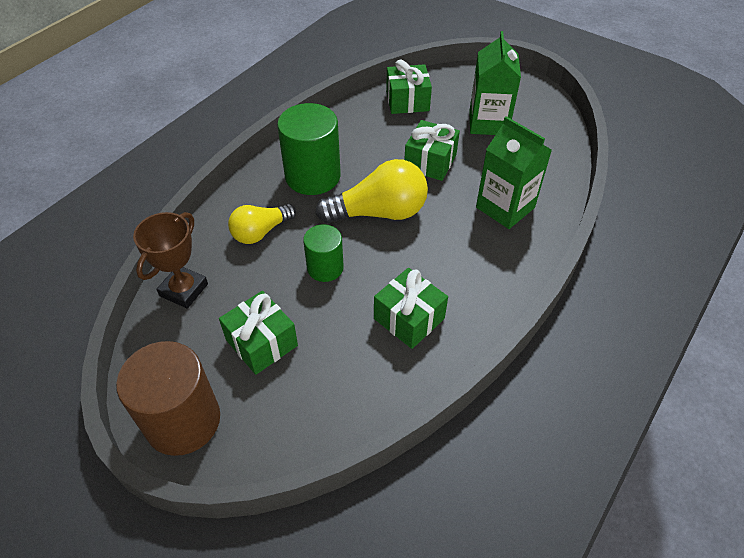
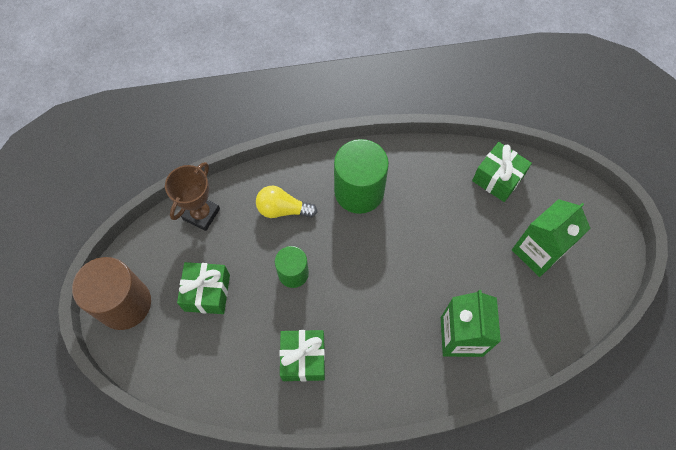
camera: 45 degrees right, 15 degrees up
(184, 290) = (201, 214): brown trophy -> brown trophy turned 45 degrees counterclockwise
(379, 212) = (370, 261): yellow light bulb -> none
(430, 162) = (452, 249): green gift -> none

